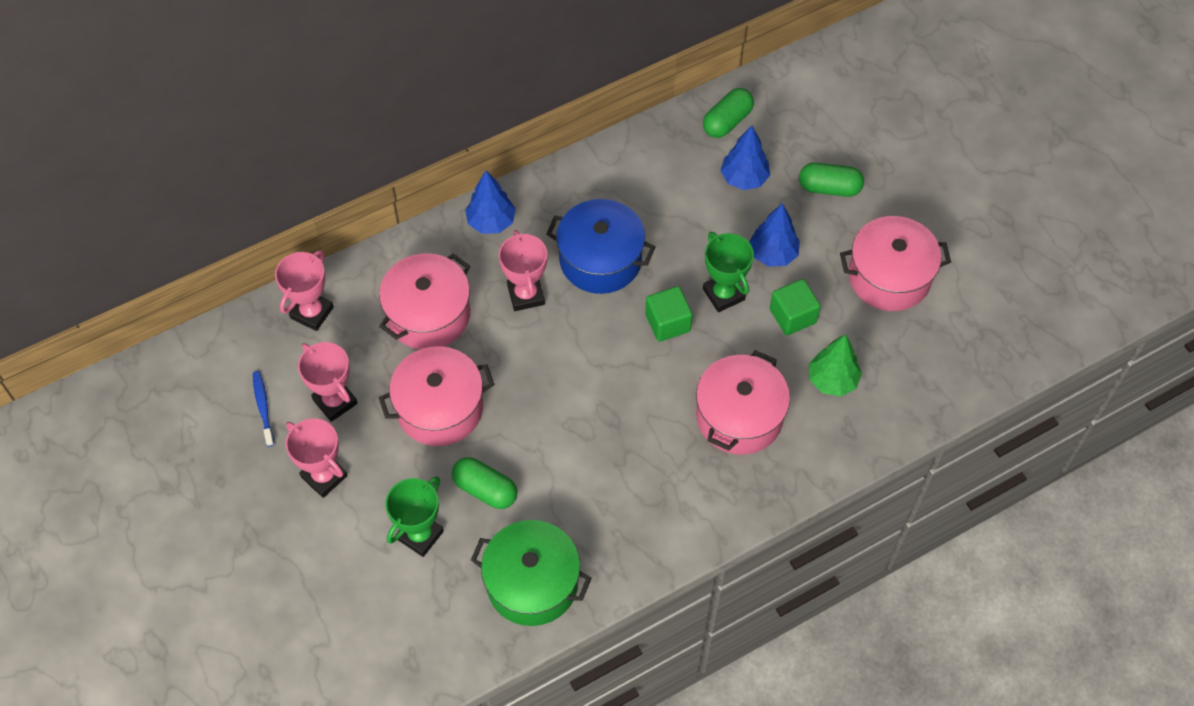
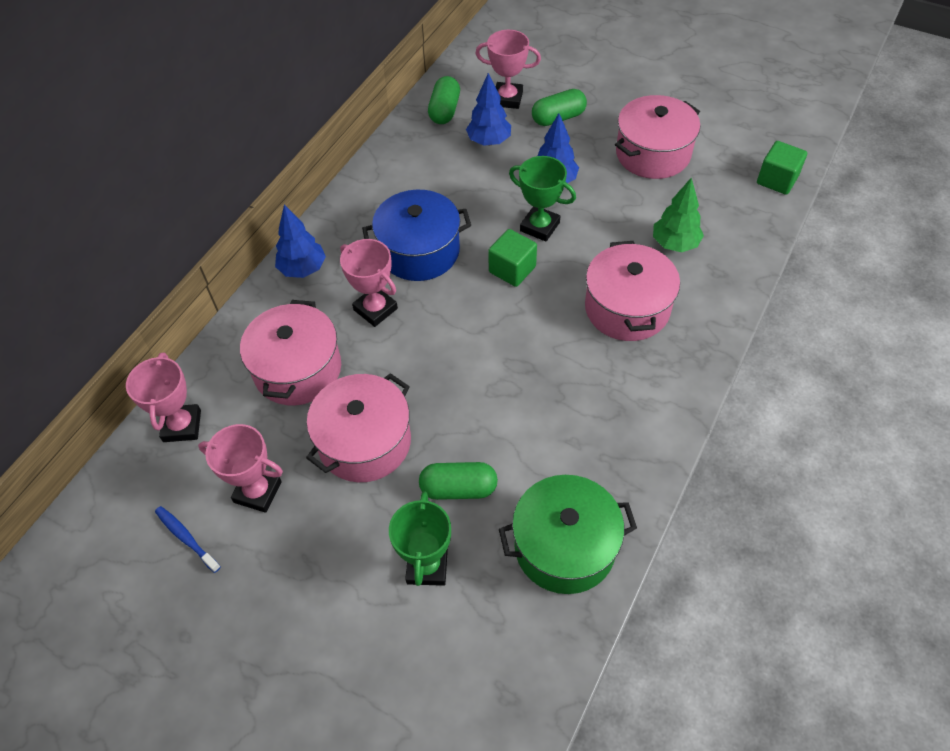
camera: 30 degrees left, 5 degrees down
(324, 476) = (293, 567): pink trophy -> pink trophy (507, 99)
(792, 316) = (606, 215): green cube -> green cube (777, 180)

